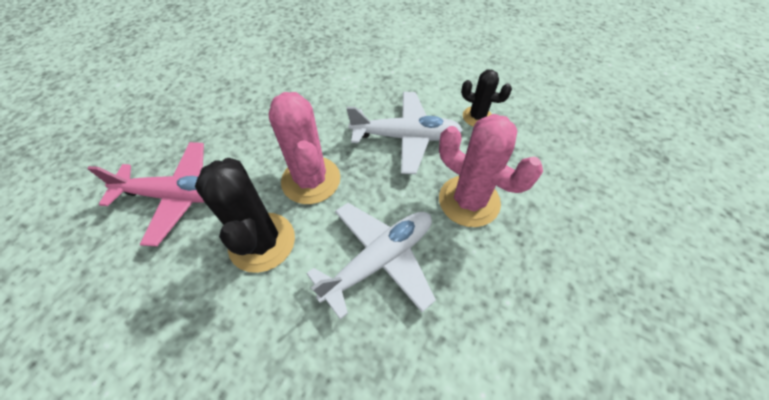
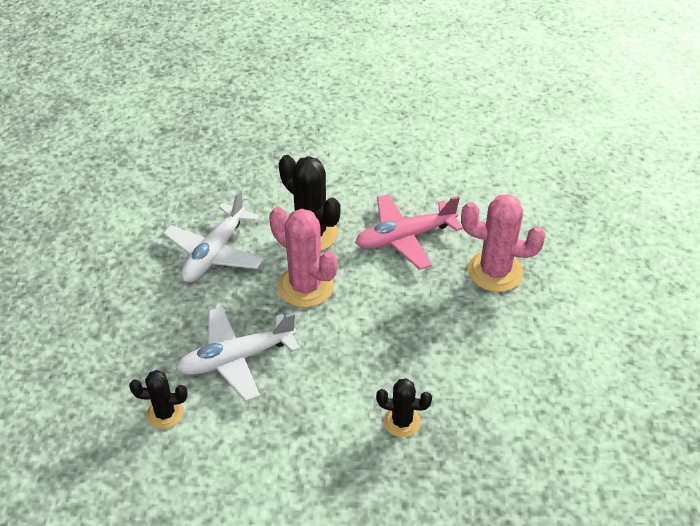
camera: 155 degrees right, 10 degrees down
(315, 61) = (402, 421): none -> black cactus
(469, 201) = (154, 319): pink cactus -> pink cactus (495, 272)

